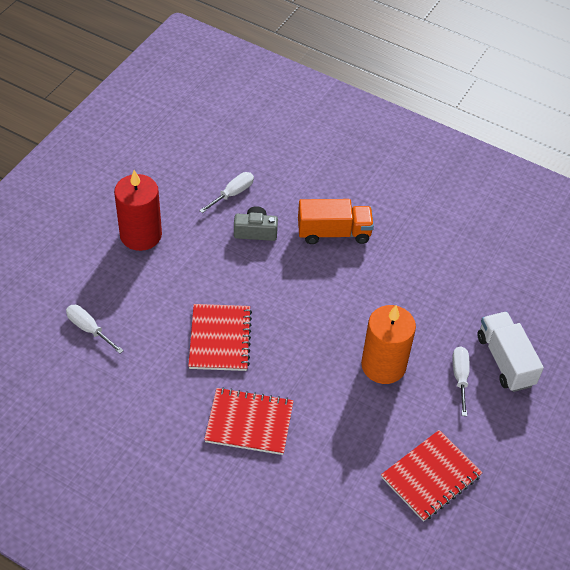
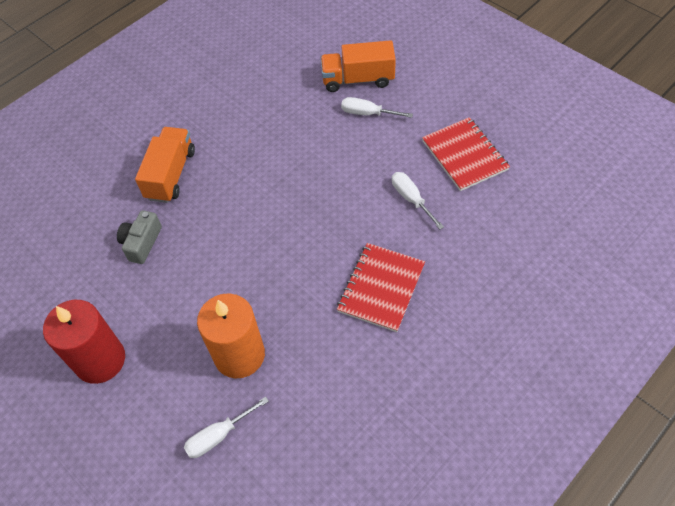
camera: 70 degrees left, 5 degrees up
(220, 339) = (272, 299): red notebook -> none
(232, 194) = (80, 256): white screwdriver -> white screwdriver (411, 199)
(383, 365) = (341, 166): orange candle -> orange candle (239, 355)
(505, 360) = (358, 80): white truck -> orange truck

